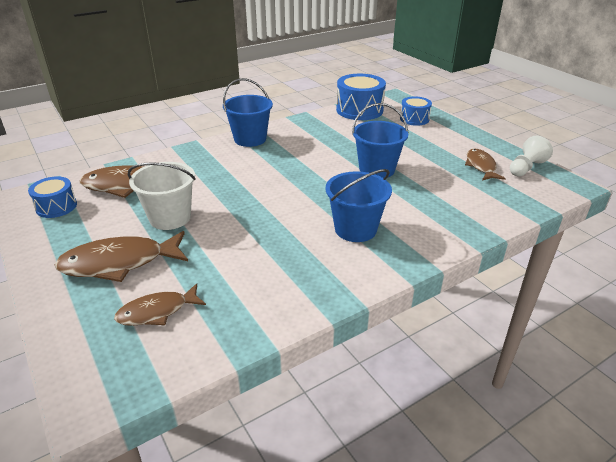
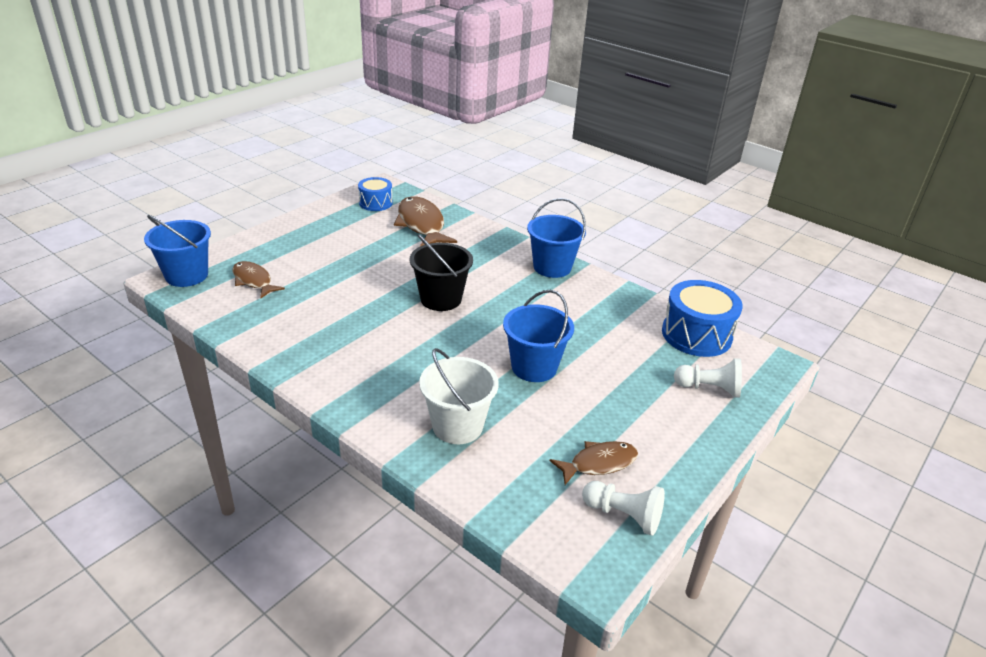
camera: 70 degrees right, 0 degrees up
(119, 263) = (308, 250): brown fish -> none
(170, 218) = (379, 256): white bucket -> white bucket (457, 426)
(267, 194) = (441, 299): none -> black bucket
(355, 229) = (397, 365): blue bucket -> blue bucket (187, 275)
(414, 119) = (709, 388): blue drum -> white pawn

